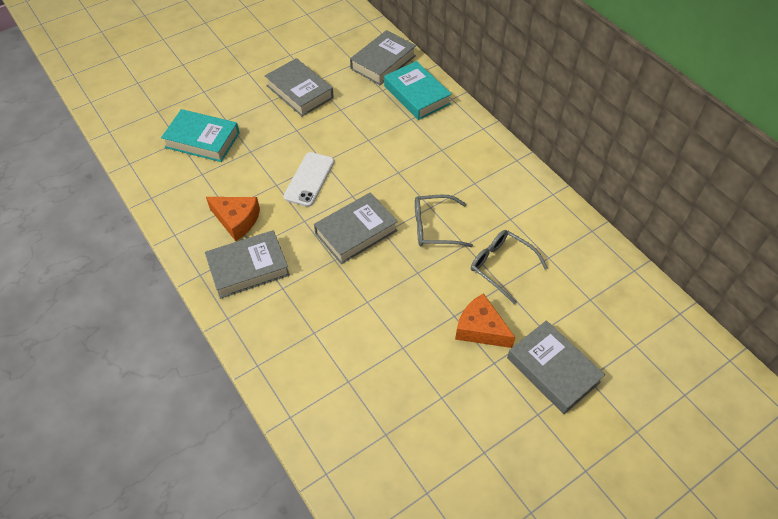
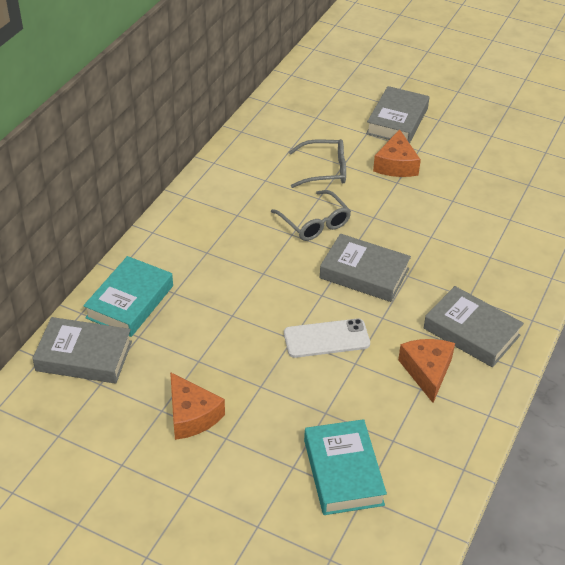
camera: 120 degrees left, 10 degrees down
(299, 92) = (192, 415): grey book -> orange cheese
(502, 266) = (324, 170): grey glasses -> grey glasses turned 105 degrees counterclockwise

